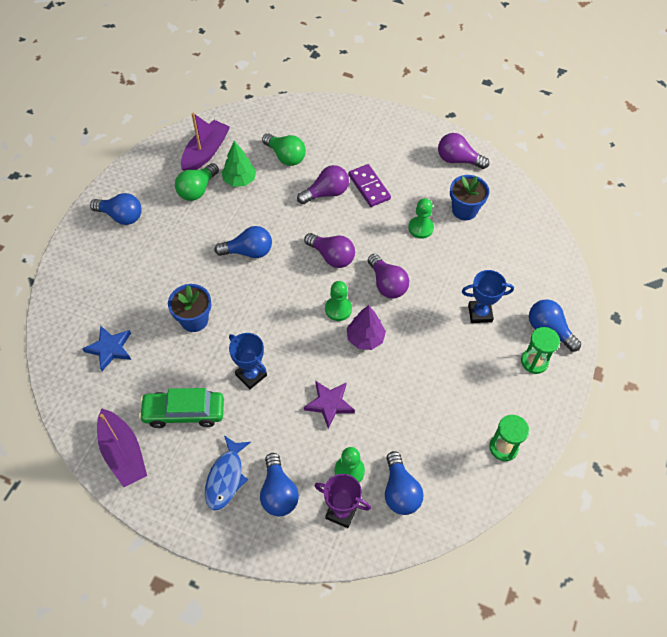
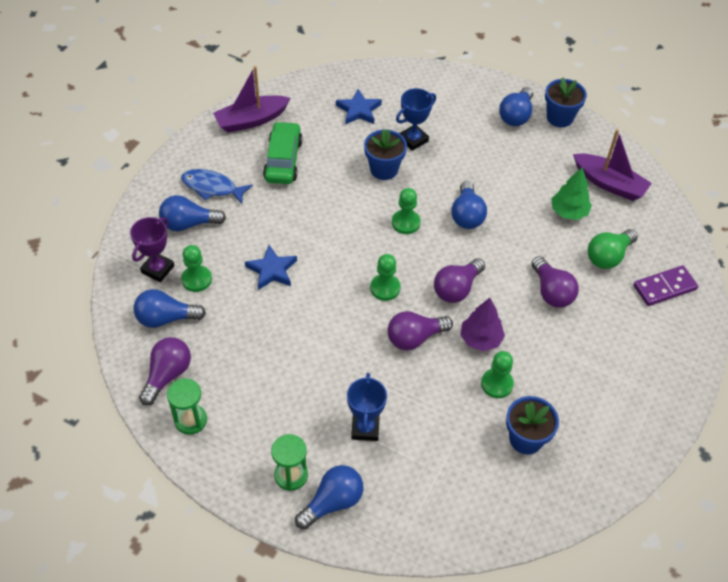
camera: 95 degrees right, 5 degrees down
(124, 184) = (559, 117): none -> blue flower pot
(197, 190) = (553, 175): green light bulb -> none
(251, 375) = (315, 210): blue trophy -> blue trophy (413, 140)
(261, 298) = (406, 223): none -> green pawn
(329, 404) = (272, 270): purple star -> blue star
(365, 338) = (345, 309): purple tree -> purple tree (480, 339)
(369, 187) = (562, 336): purple domino -> purple domino (664, 287)
(458, 160) = (615, 446): purple light bulb -> purple light bulb (167, 375)

